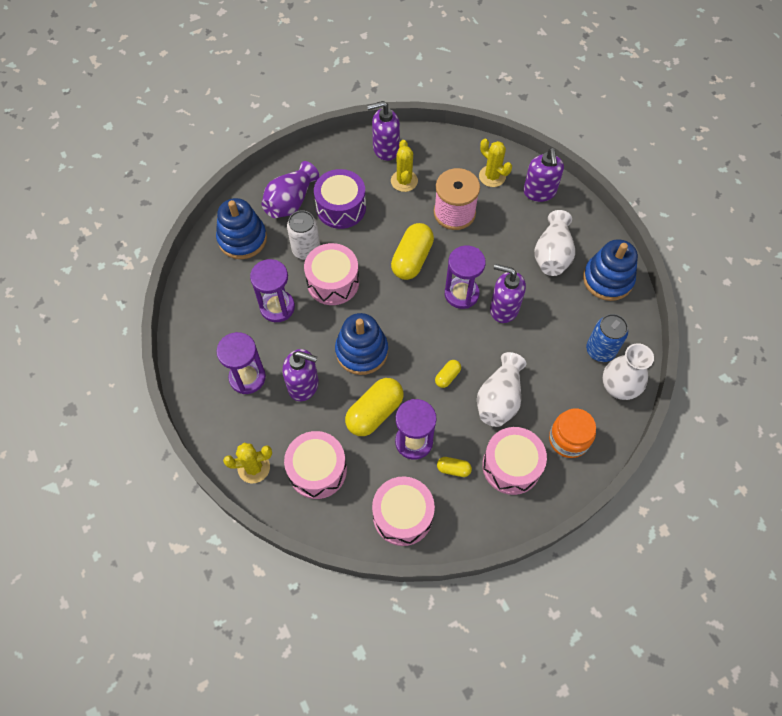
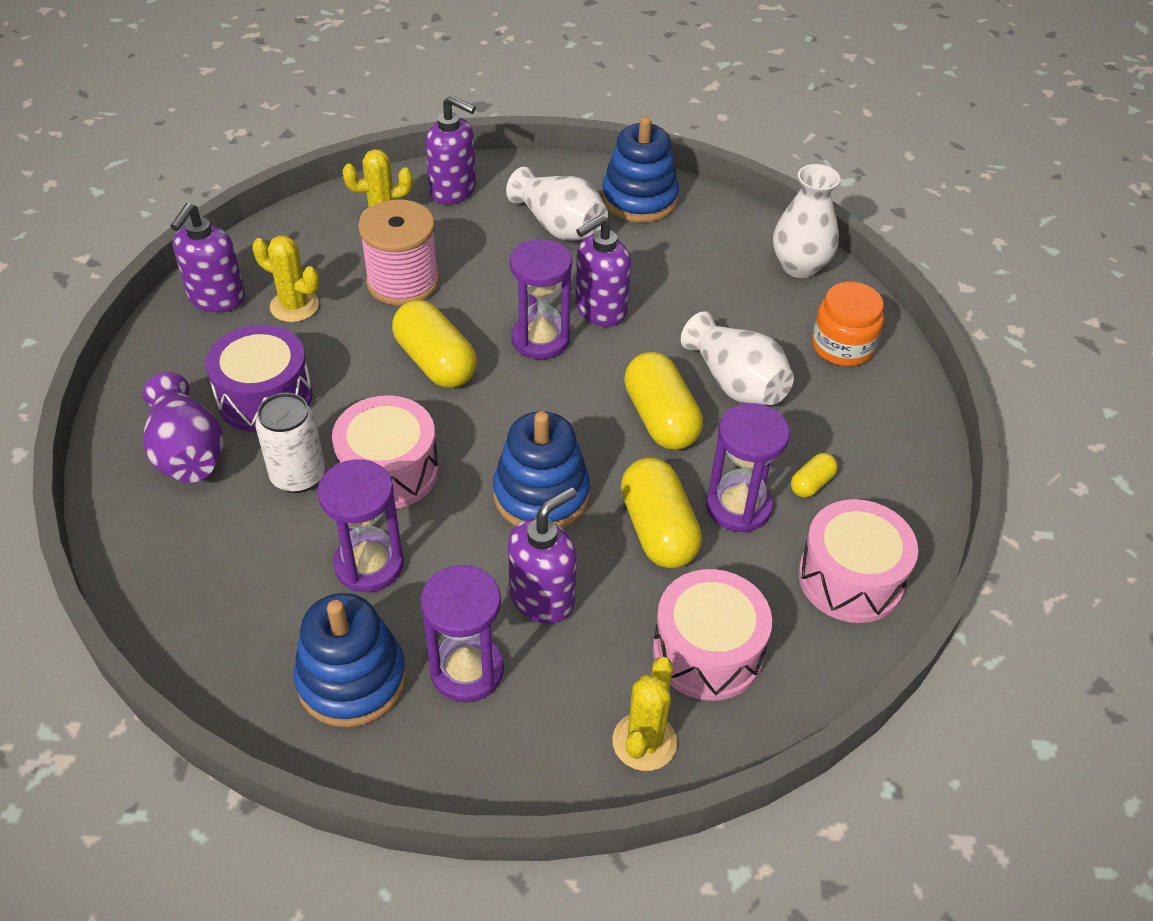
camera: 60 degrees left, 15 degrees down
(242, 239) = (191, 550): blue stacking toy -> blue stacking toy (352, 679)
(447, 376) = (660, 418): yellow capsule -> yellow capsule, size x2.05
(511, 466) = (845, 420): pink drum -> none
(600, 350) = (735, 255): blue can -> none

